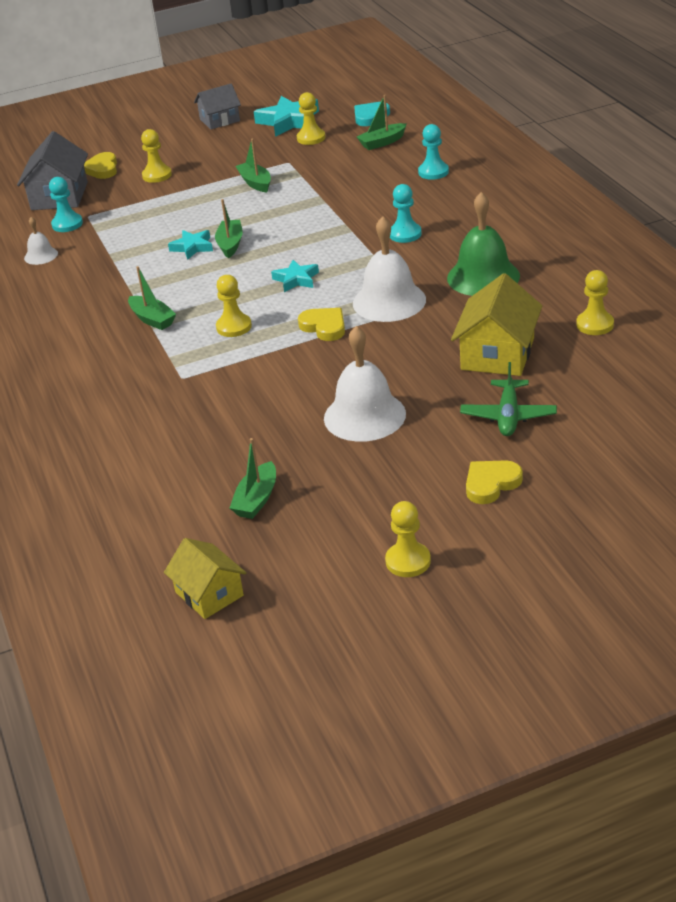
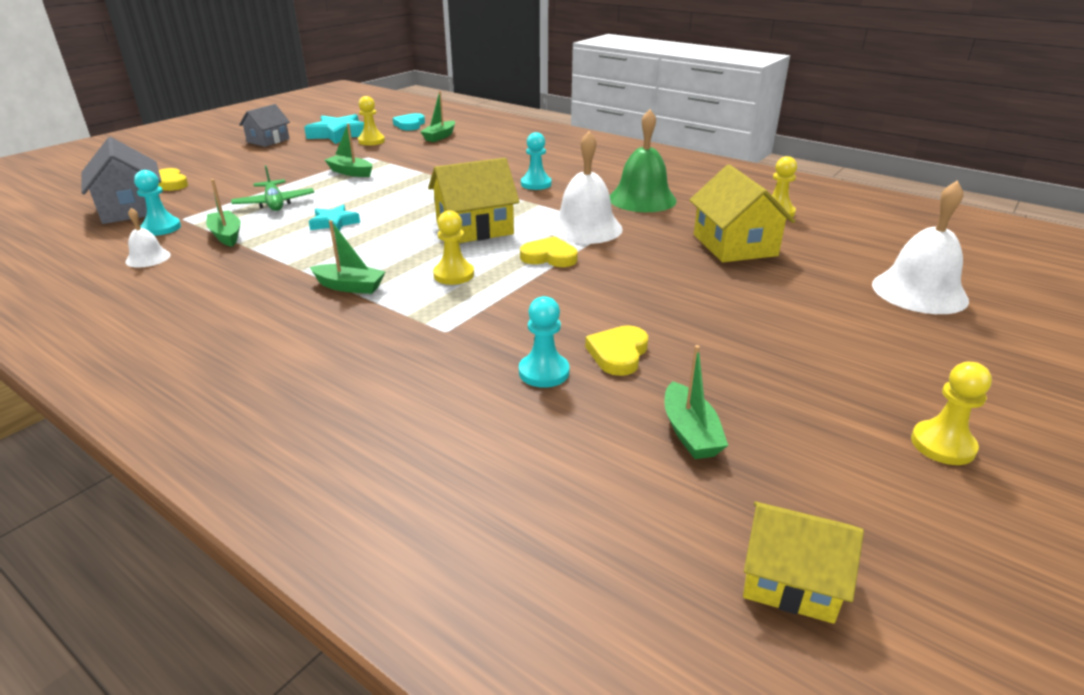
camera: 35 degrees left, 5 degrees down
(157, 175) = (238, 180): yellow pawn -> none
(230, 244) = (374, 215): green boat -> green boat (226, 235)
(296, 279) = (474, 228): turquoise star -> yellow house
(364, 416) = (690, 318): white bell -> white bell (919, 292)
(433, 172) = (507, 147): turquoise pawn -> turquoise pawn (544, 372)
(491, 484) = (893, 344): yellow heart -> yellow heart (618, 354)
(508, 416) = (816, 286): green plane -> green plane (274, 203)

